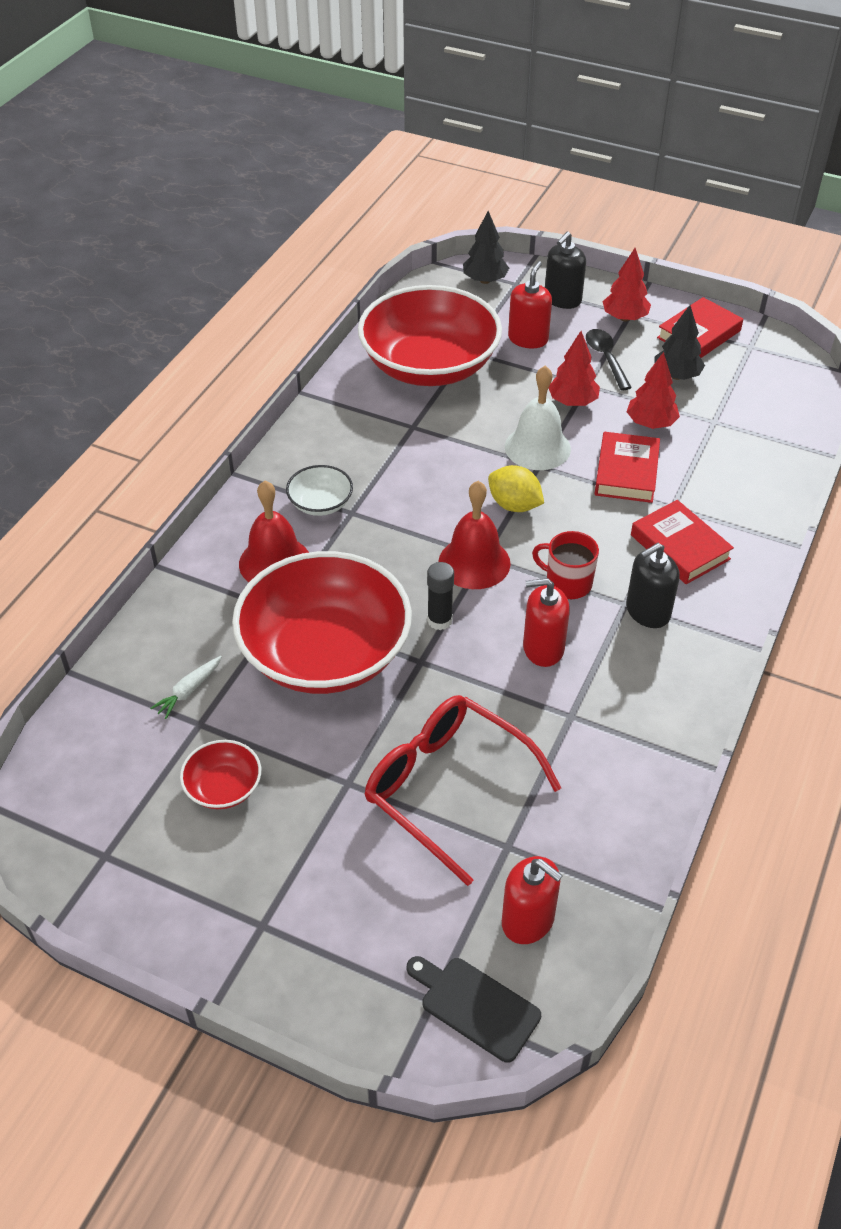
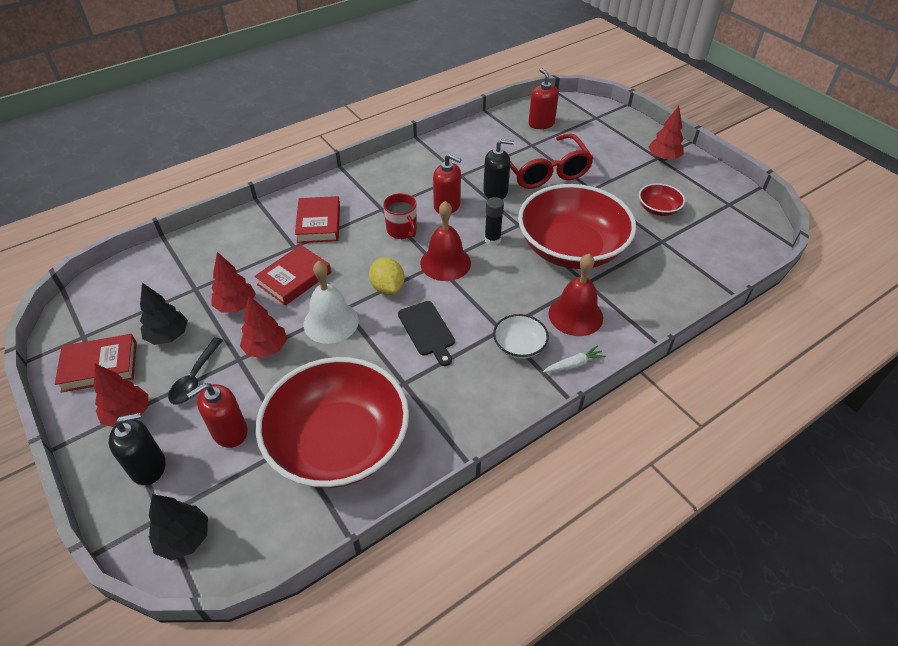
camera: 150 degrees left, 0 degrees up
(188, 691) = (663, 259): white carrot -> white carrot (574, 364)
(251, 929) = (663, 158): none -> red tree
(475, 1006) = (580, 111): black cutting board -> black cutting board (427, 331)
(647, 612) = (375, 201): black soap dispenser -> black soap dispenser (495, 192)

